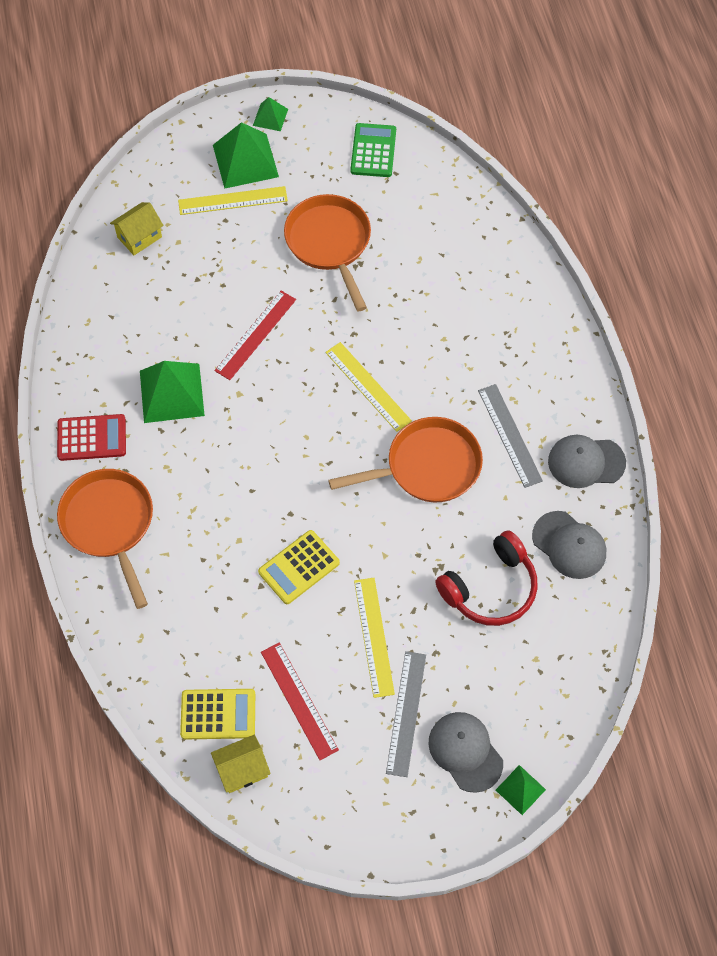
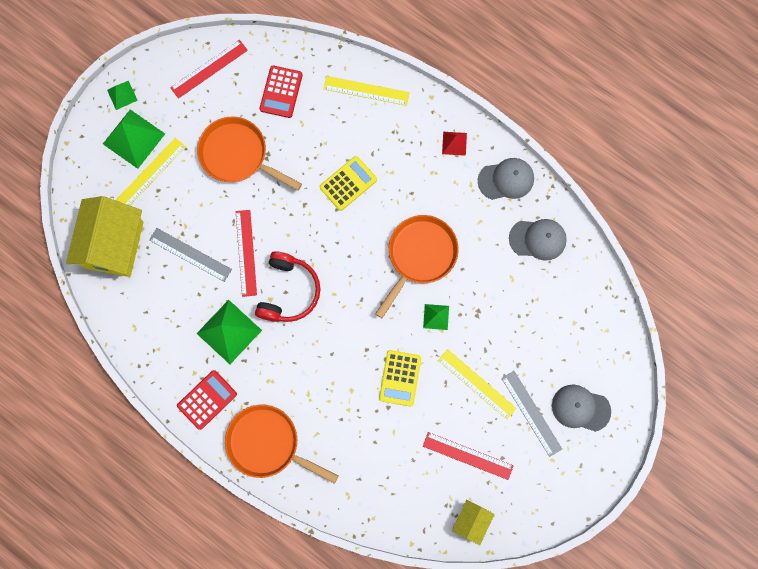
camera: 40 degrees left, 15 degrees up
(139, 237) = (114, 245): yellow house -> yellow house, size x2.06
(218, 714) = (430, 501): yellow calculator -> yellow calculator (348, 183)
(368, 386) = (342, 232): yellow ruler -> yellow ruler (366, 91)
(373, 151) = (209, 69): green calculator -> red ruler
(425, 218) = (281, 92): none -> red calculator
(490, 588) = (516, 301): red headphones -> red headphones (288, 291)
(509, 435) = (450, 197): grey ruler -> grey ruler (190, 254)
(520, 790) = (626, 404): green pyramid -> green pyramid (436, 317)
(560, 388) = (454, 143): none -> red pyramid
(586, 462) = (506, 179): grey cap -> grey cap turned 150 degrees counterclockwise

